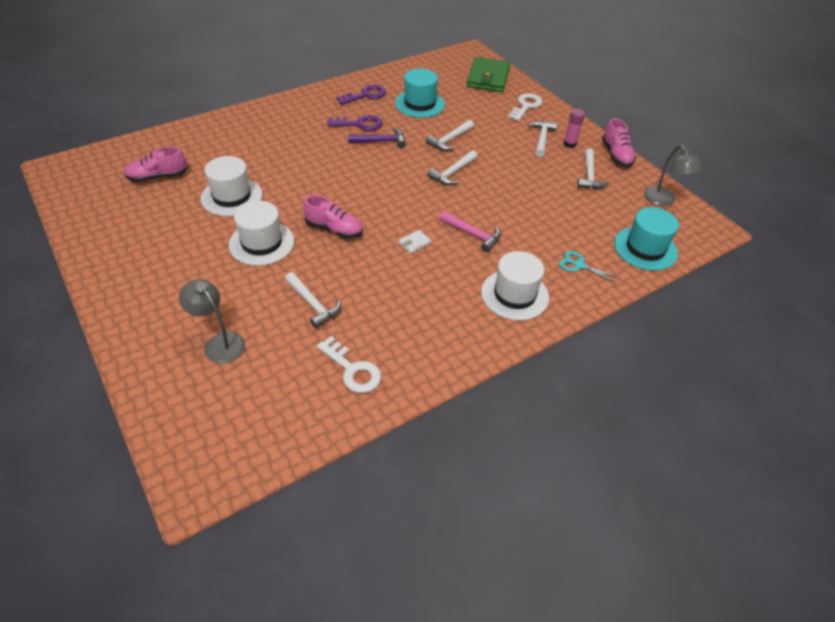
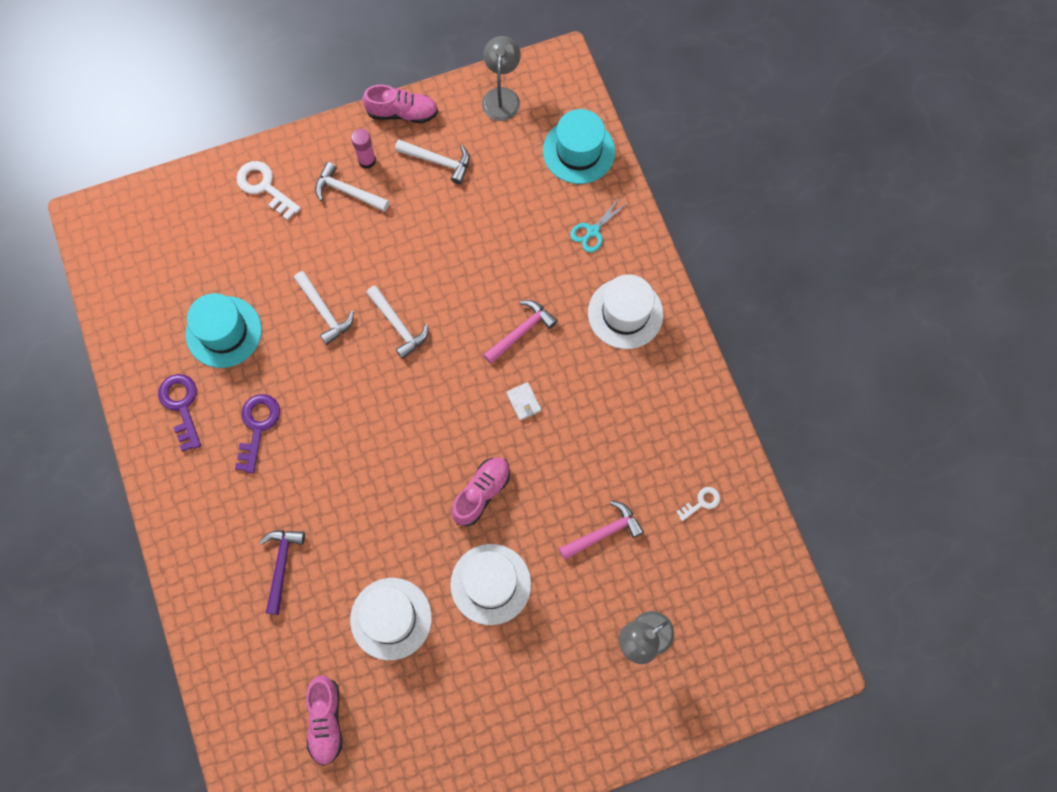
camera: 75 degrees left, 25 degrees up
(313, 304) = (604, 532): white hammer -> pink hammer
(352, 370) = (701, 502): white key -> white key, size x0.57
(381, 141) = (307, 404): purple hammer -> purple hammer (281, 565)
(488, 78) = (175, 217): green wallet -> none
(663, 200) = (502, 96): grey lamp -> grey lamp turned 75 degrees counterclockwise

